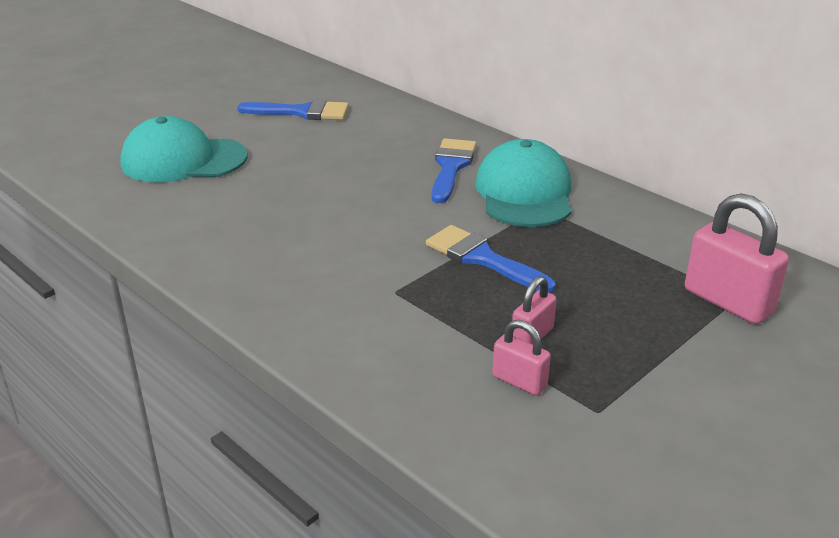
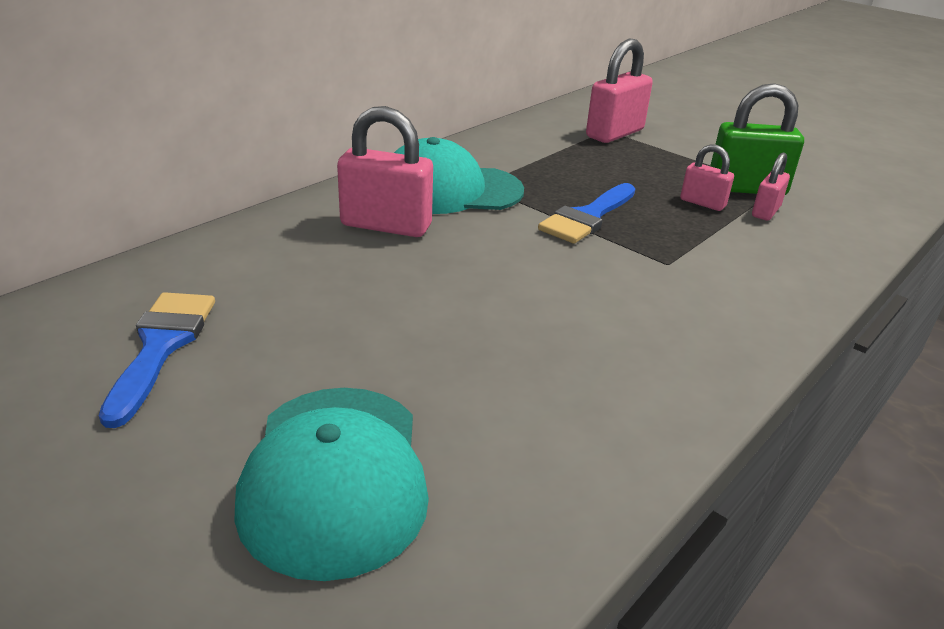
camera: 95 degrees left, 0 degrees up
(451, 167) = (386, 225): blue brush -> pink padlock
(585, 381) = (746, 188): none -> green padlock

